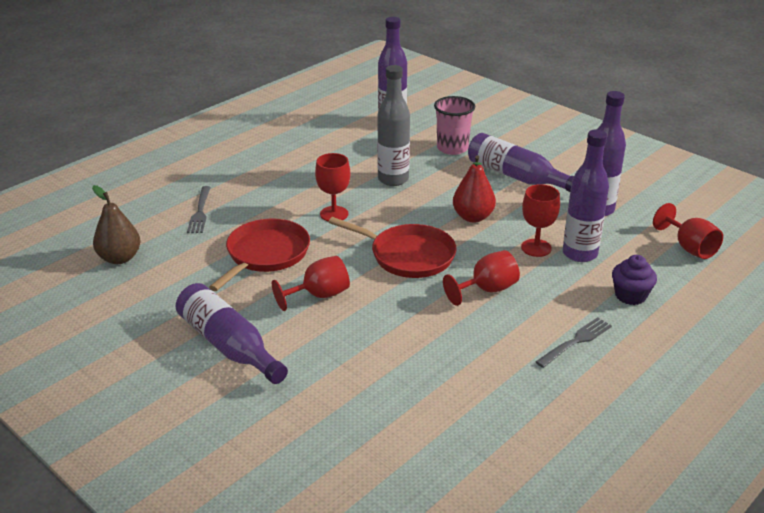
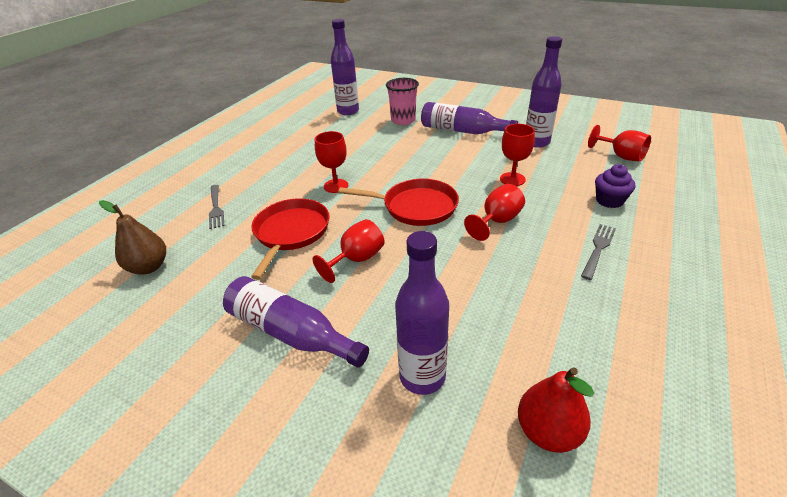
camera: 15 degrees left, 5 degrees up
(393, 179) = (370, 150): grey bottle -> none
(473, 217) = (449, 166): red pear -> red pear (548, 431)
(580, 254) = (548, 177): purple bottle -> purple bottle (422, 376)

